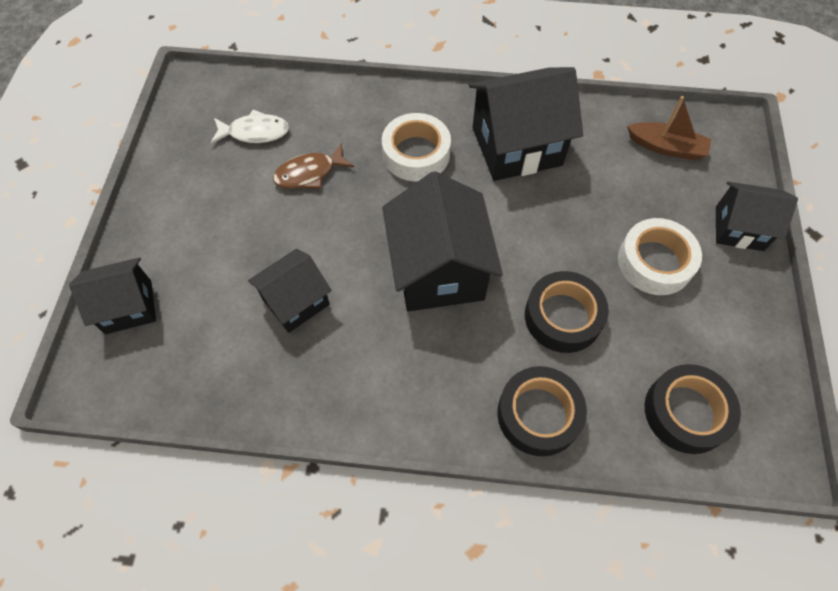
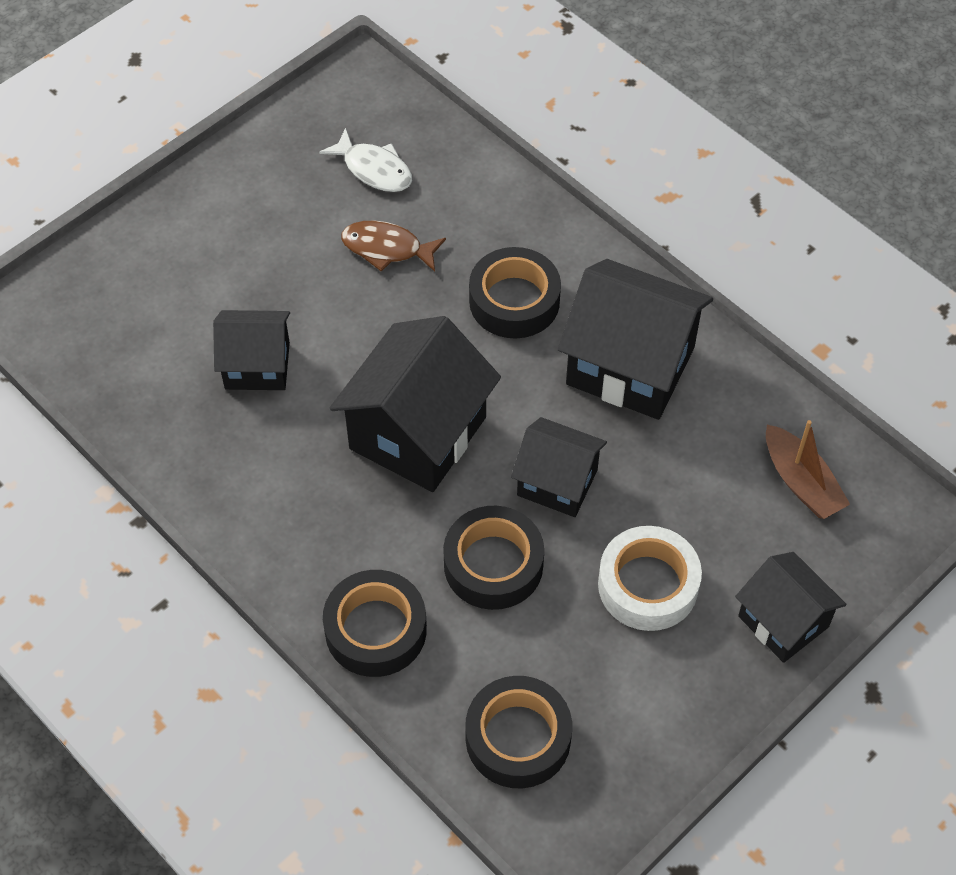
camera: 40 degrees right, 5 degrees down
(128, 307) = (111, 266): black house -> black house (557, 482)
(416, 154) = (514, 301): white tape -> black tape

